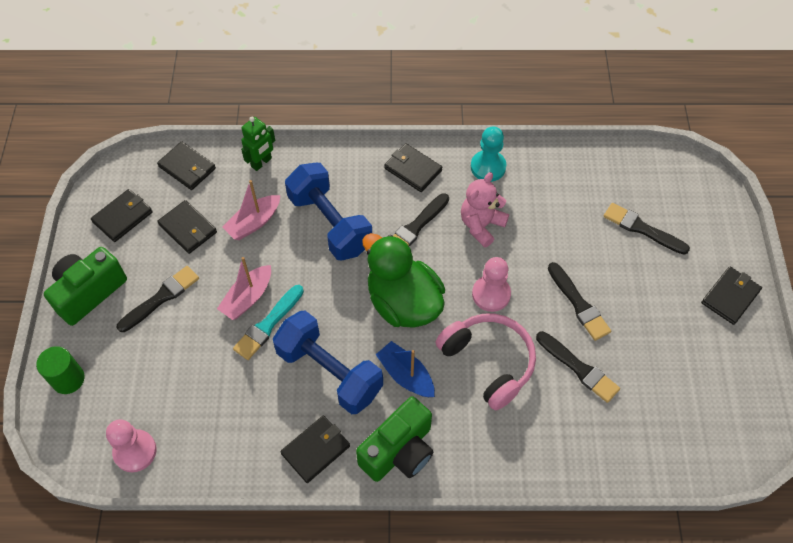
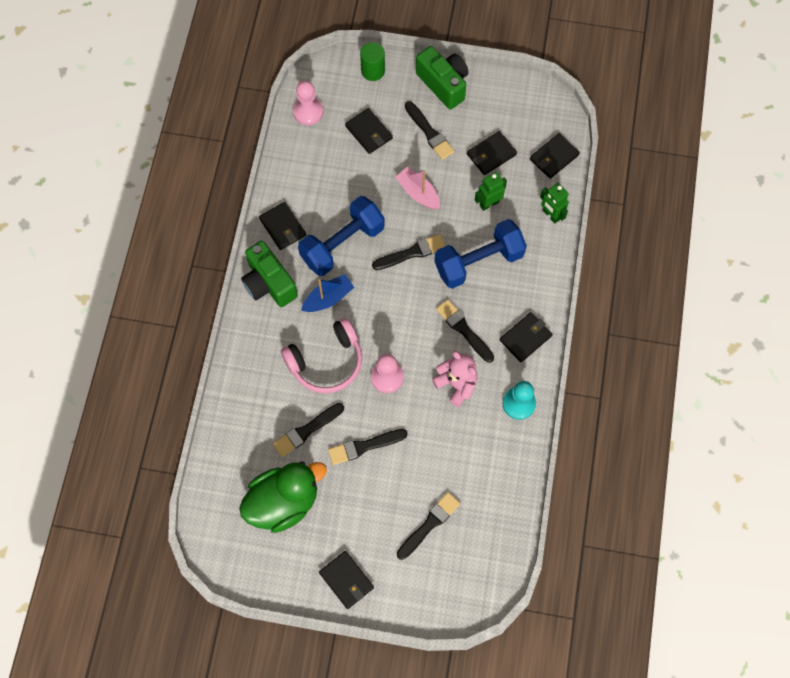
camera: 100 degrees right, 10 degrees up
(123, 217) = (510, 108): black wallet -> black wallet (369, 132)
(254, 223) = (489, 203): pink boat -> green robot
(268, 324) = (391, 205): turquoise brush -> none
(329, 293) = (411, 253): none -> black brush
(403, 302) = (392, 307): green duck -> green duck (283, 502)

